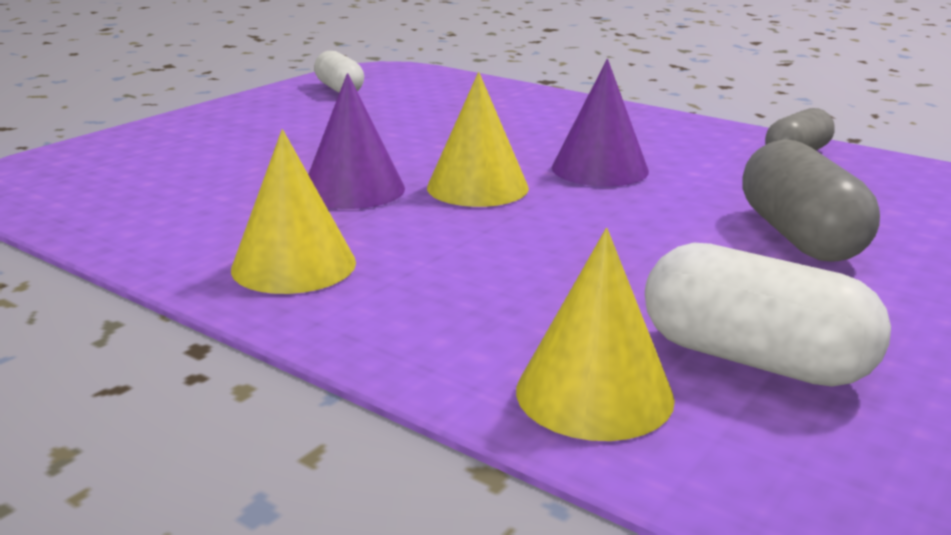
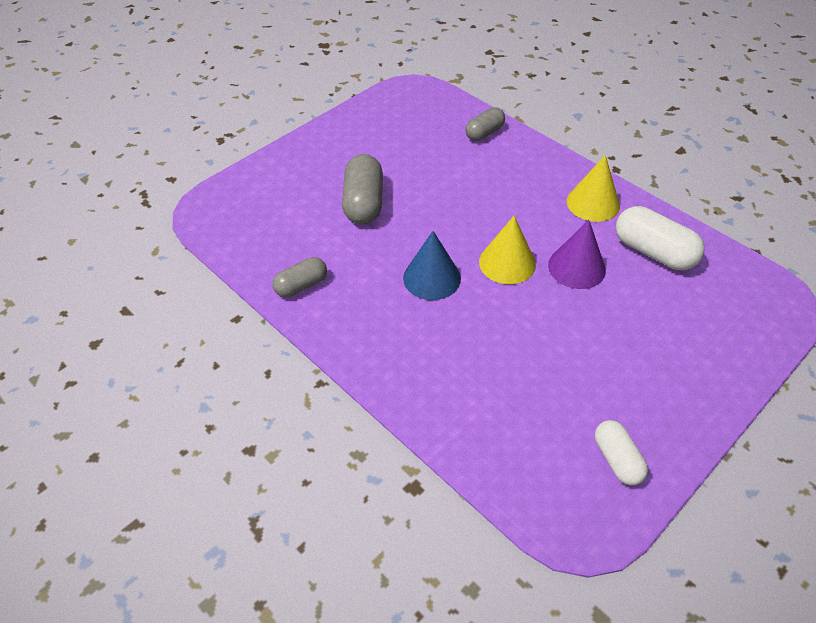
camera: 170 degrees left, 25 degrees up
(594, 393) = (484, 133): yellow cone -> grey capsule
(600, 169) = (431, 278): purple cone -> blue cone
(754, 359) = (428, 141): white capsule -> white capsule (653, 252)

